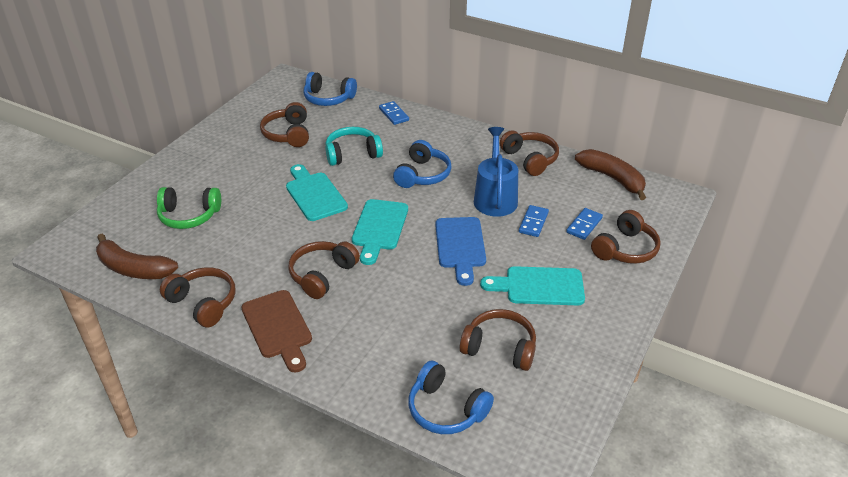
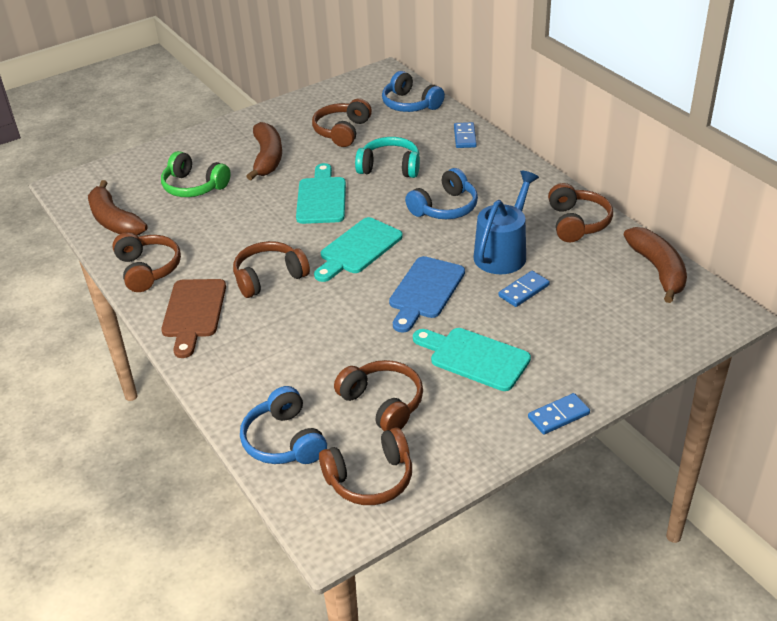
camera: 30 degrees right, 0 degrees up
(239, 173) = (267, 158): none -> brown banana
(584, 225) = (579, 310): blue domino -> blue domino (558, 416)
(625, 249) = (606, 350): brown headphones -> brown headphones (370, 479)

